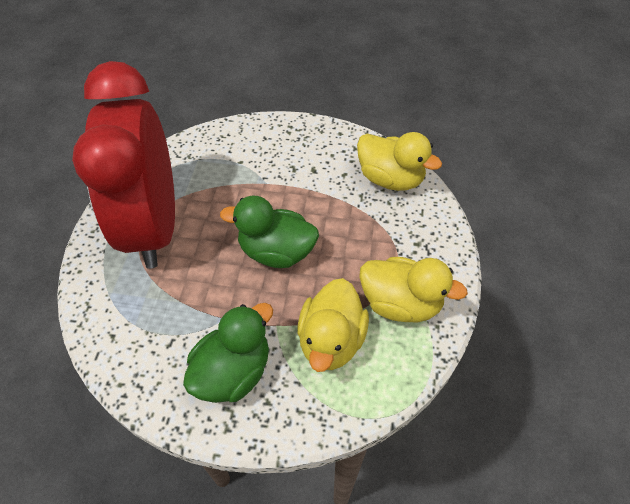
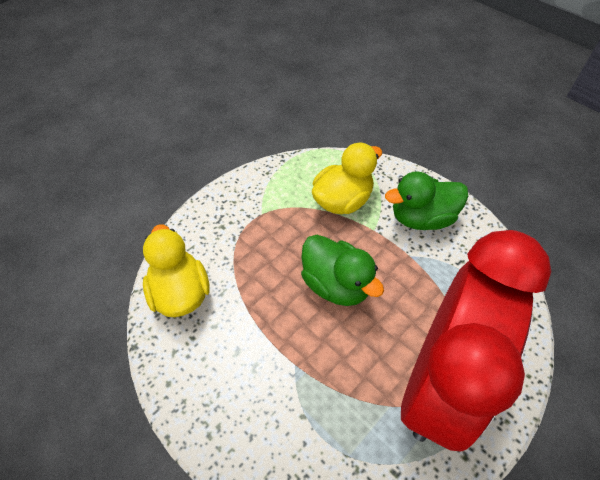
camera: 145 degrees left, 0 degrees up
(401, 303) = (276, 196): yellow duck -> none

